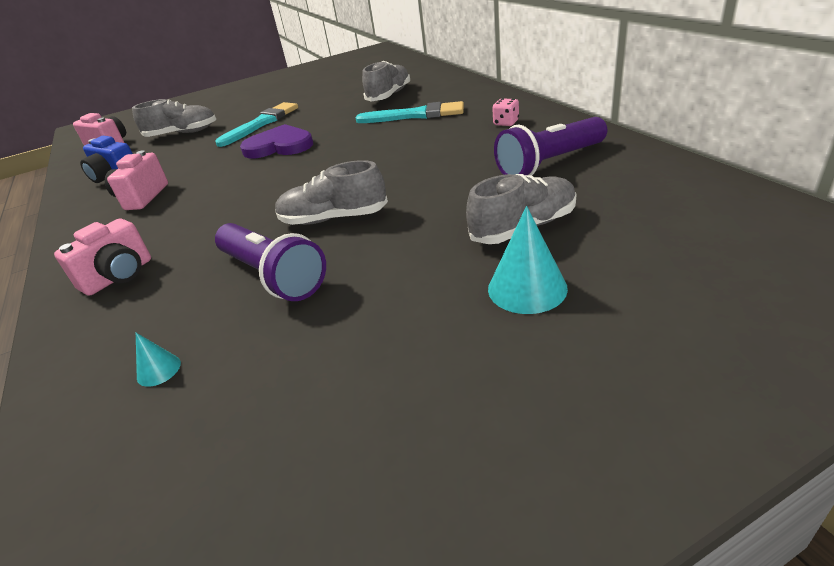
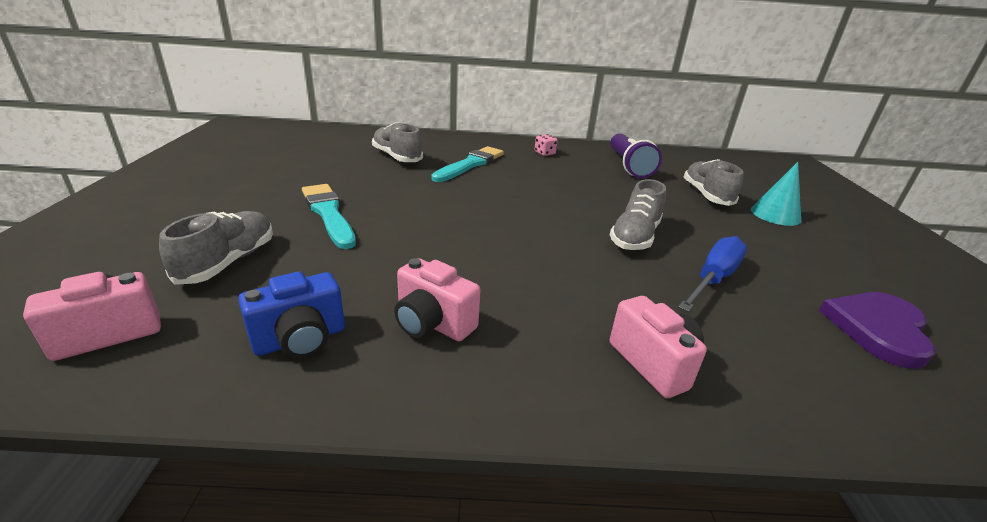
camera: 70 degrees left, 5 degrees down
(158, 370) = (839, 355): turquoise cone -> none
(273, 276) = (713, 279): purple flashlight -> blue screwdriver
(279, 146) = (426, 220): purple heart -> purple heart (877, 329)

